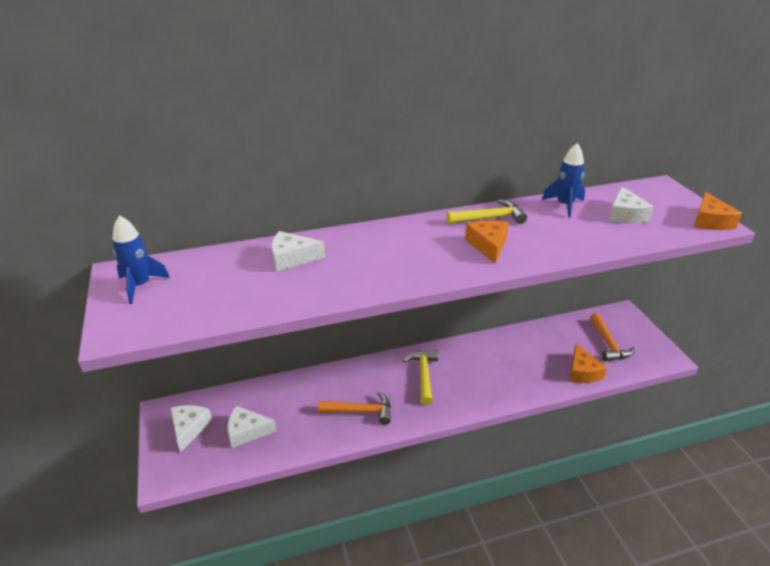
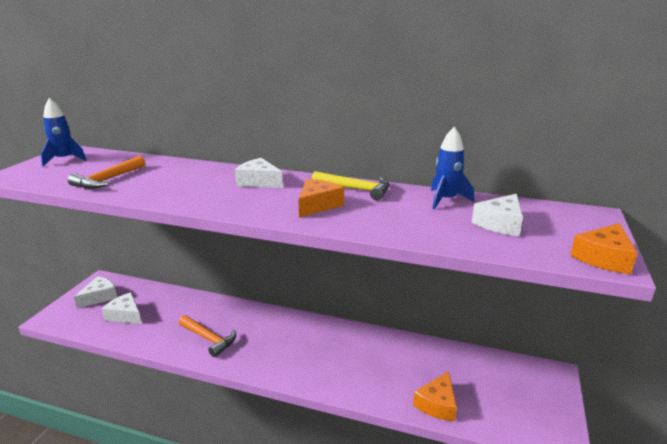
camera: 35 degrees right, 10 degrees down
(292, 258) = (167, 171): white cheese -> white cheese (259, 181)
(424, 375) = (287, 336): yellow hammer -> none
(608, 344) = (499, 393): orange hammer -> orange hammer (108, 179)

